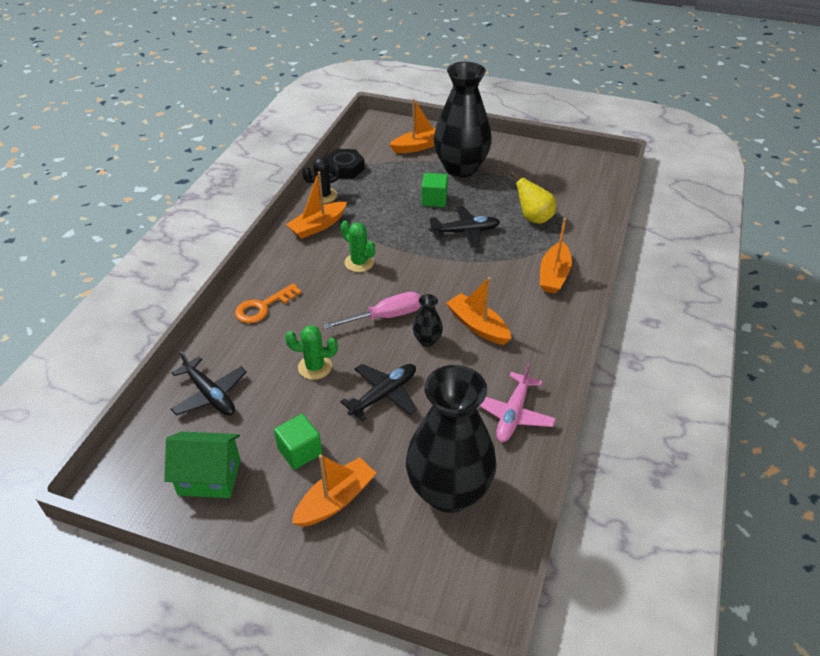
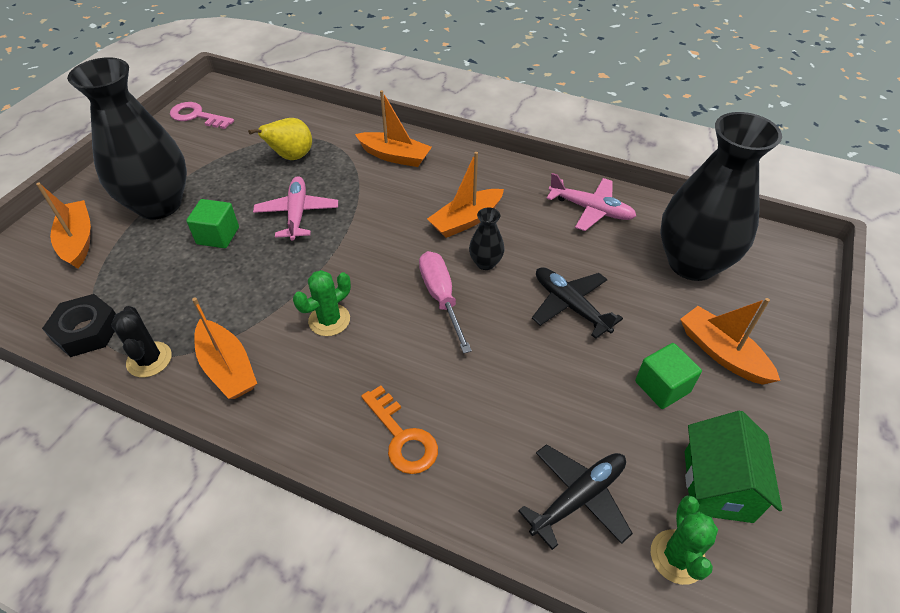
camera: 85 degrees left, 5 degrees up
(315, 367) = (526, 372): green cactus -> green cactus (677, 557)
(465, 232) = (297, 213): black plane -> pink plane
(570, 163) = (197, 116): none -> pink key

